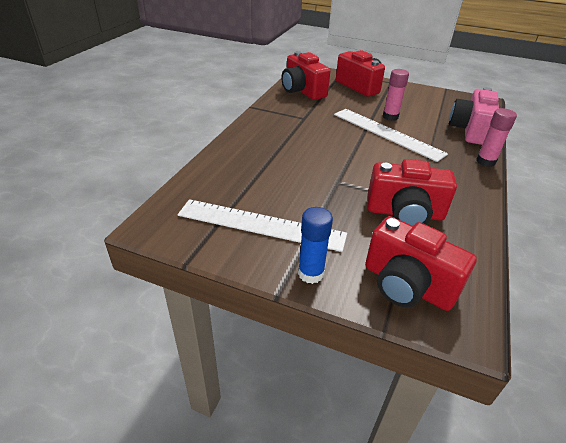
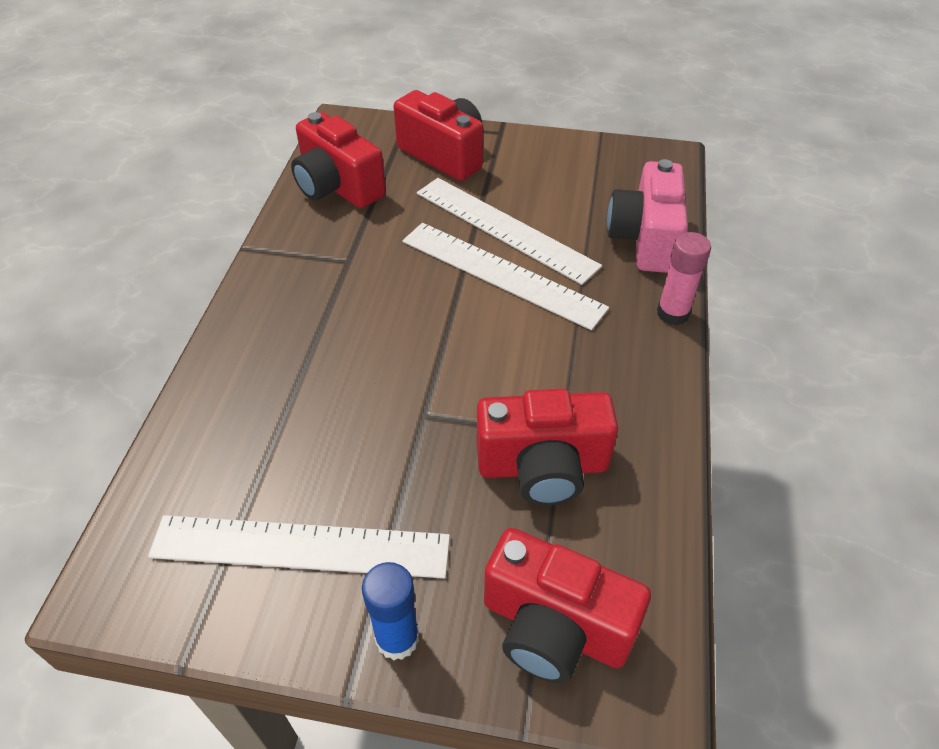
camera: 10 degrees left, 10 degrees up
(390, 117) = (505, 228): pink glue stick -> white ruler

